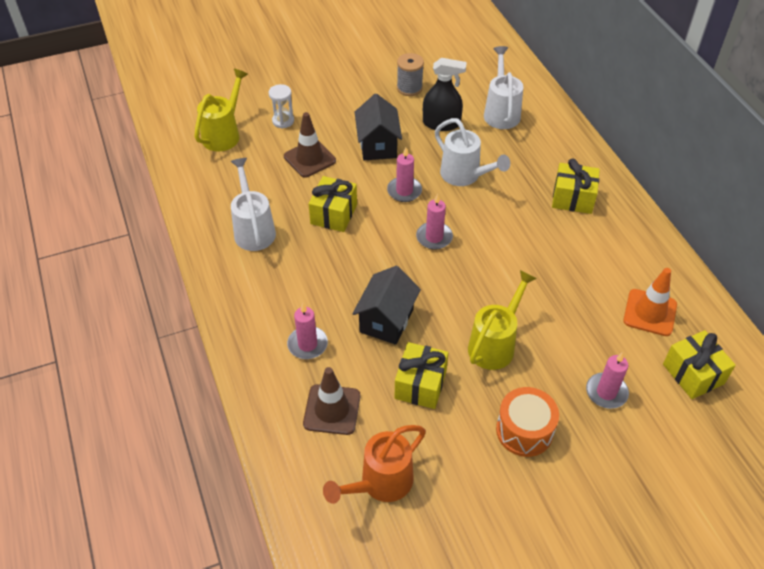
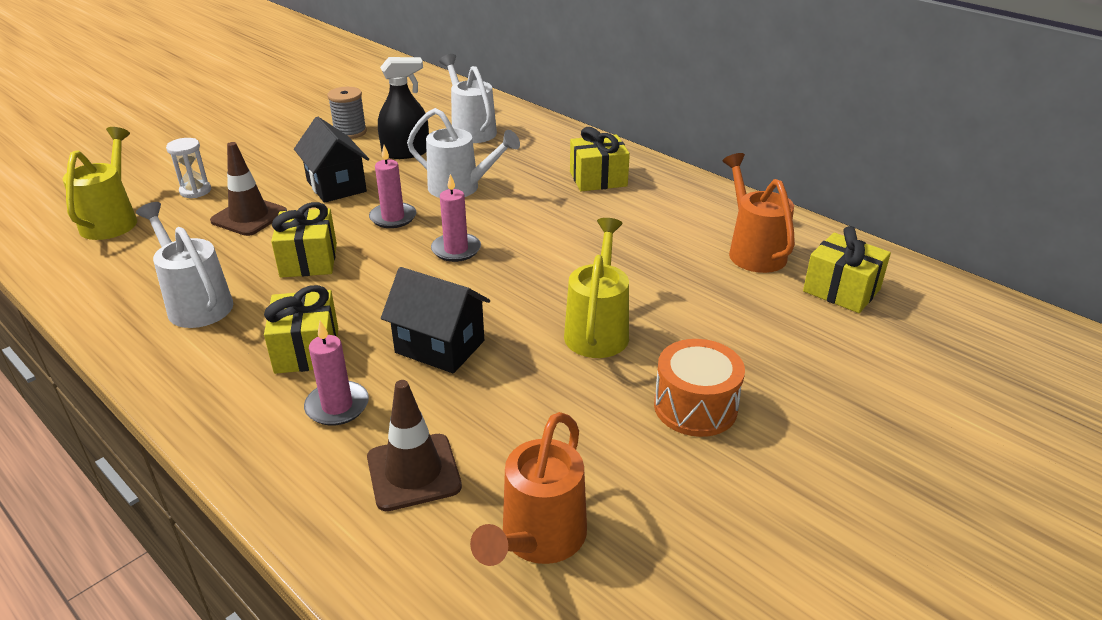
camera: 25 degrees left, 15 degrees down
(386, 320) = (439, 347): black house -> black house turned 60 degrees counterclockwise
(420, 384) = (527, 401): yellow gift -> yellow gift (307, 350)
(606, 392) = (763, 336): pink candle -> none
(650, 312) = (753, 251): orange traffic cone -> orange watering can

